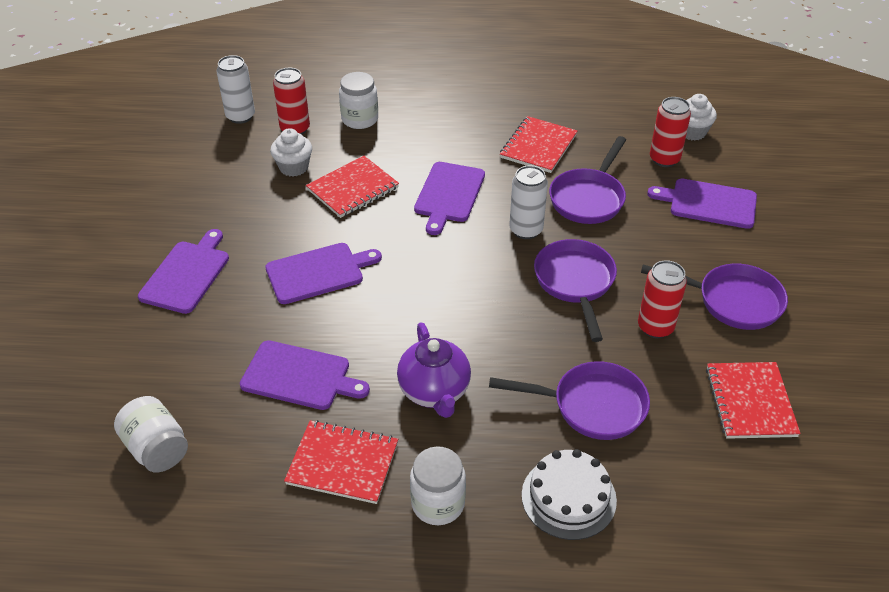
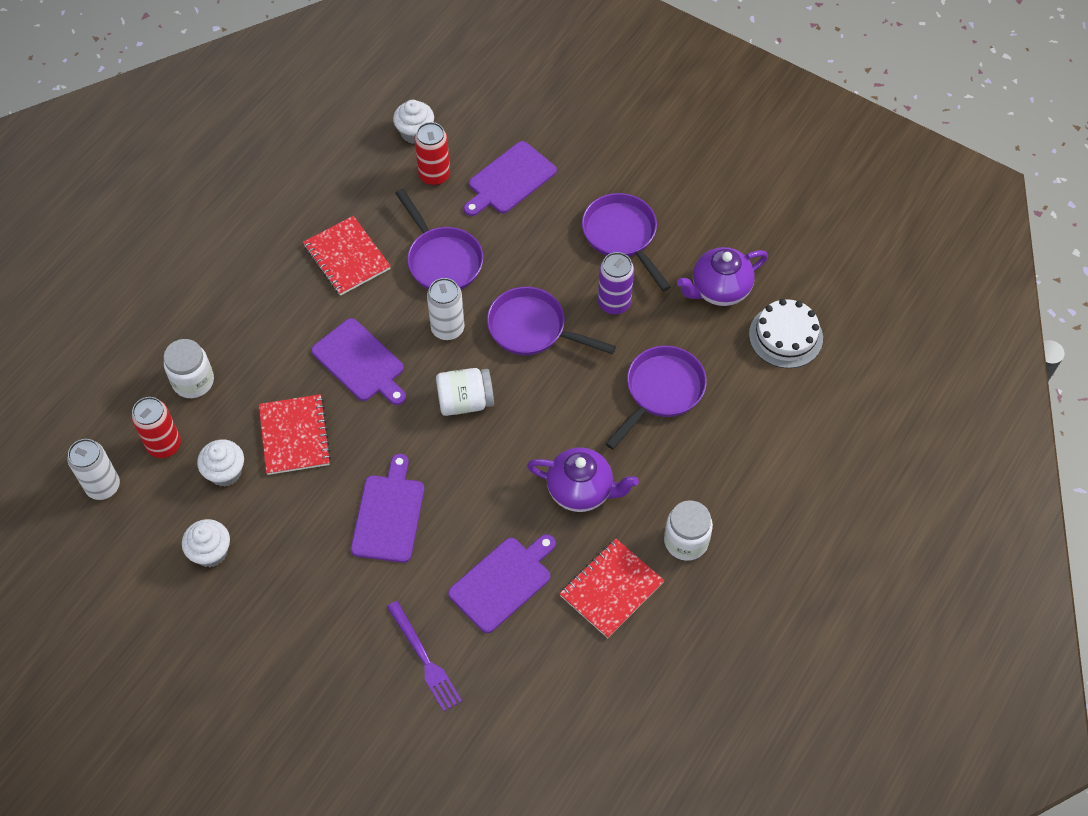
camera: 60 degrees left, 15 degrees up
(157, 449) = (513, 722): white jar -> white jar (465, 401)
(187, 274) = (316, 625): purple cutting board -> none
(191, 356) = (424, 659): none -> purple fork
(219, 189) = (211, 552): none -> white cupcake
(568, 497) = (730, 454): white cake -> white cake (785, 336)
(655, 327) = (614, 303): red can -> purple can
(732, 301) = (622, 236): purple pan -> purple pan turned 75 degrees counterclockwise
(750, 402) = (719, 290): red notebook -> purple teapot

